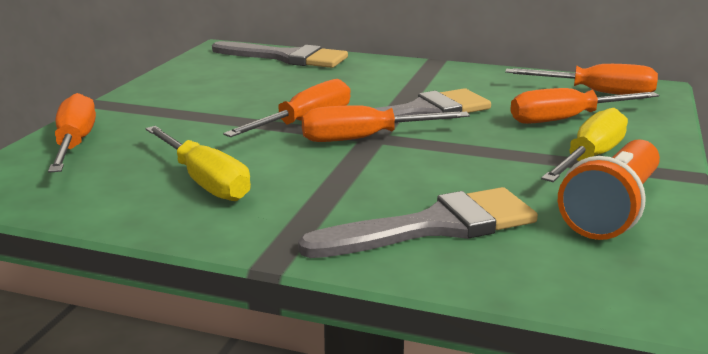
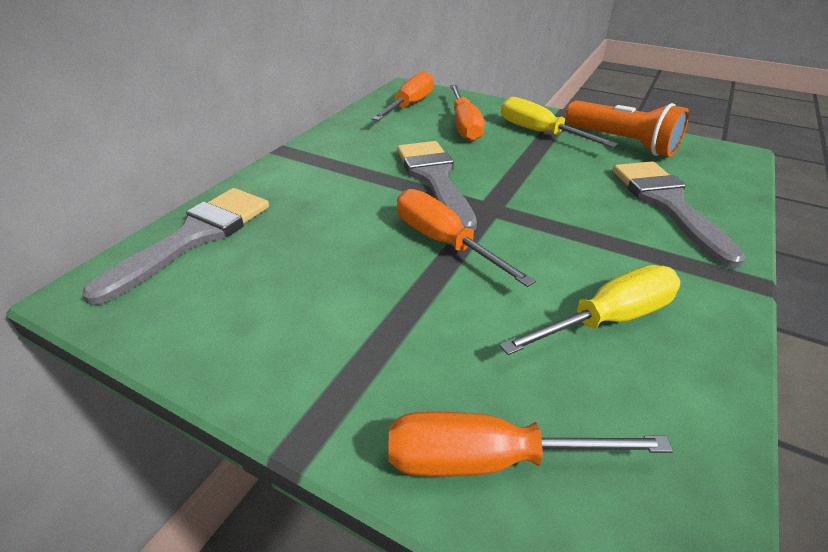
camera: 80 degrees left, 15 degrees up
(364, 138) = (494, 213): orange screwdriver -> none

